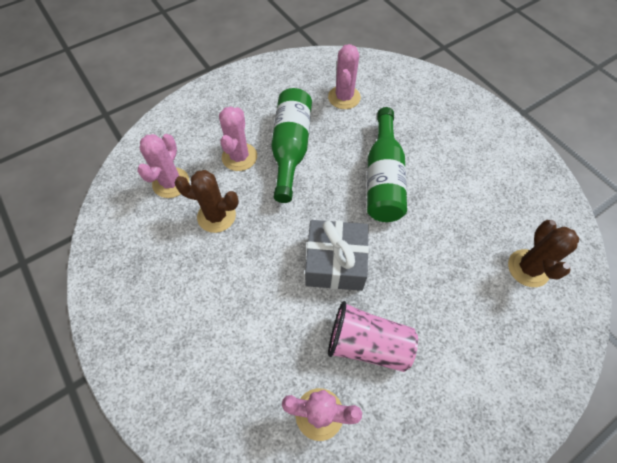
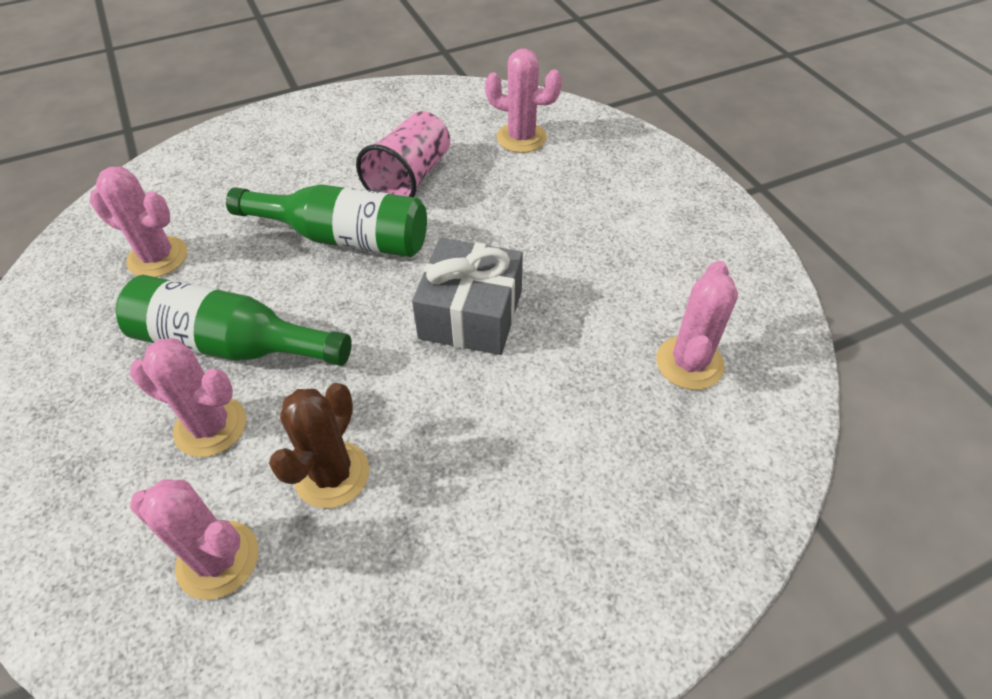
camera: 80 degrees left, 10 degrees down
(367, 344) = (598, 298): pink cup -> pink cup (410, 178)
(528, 268) = (521, 138): brown cactus -> pink cactus

